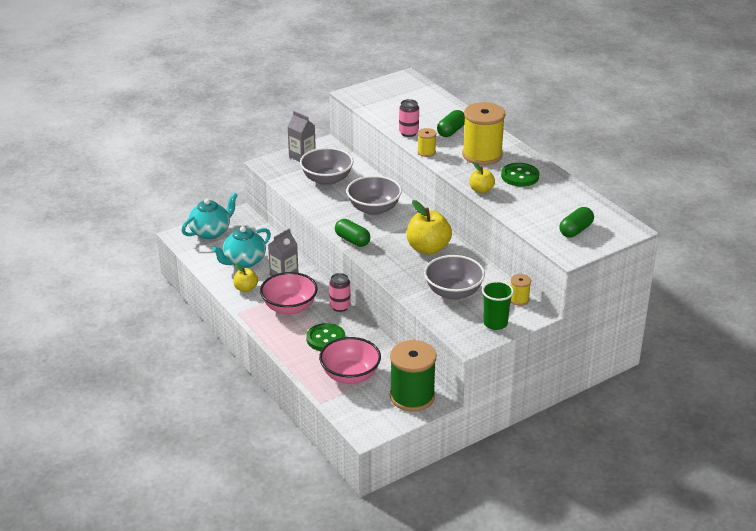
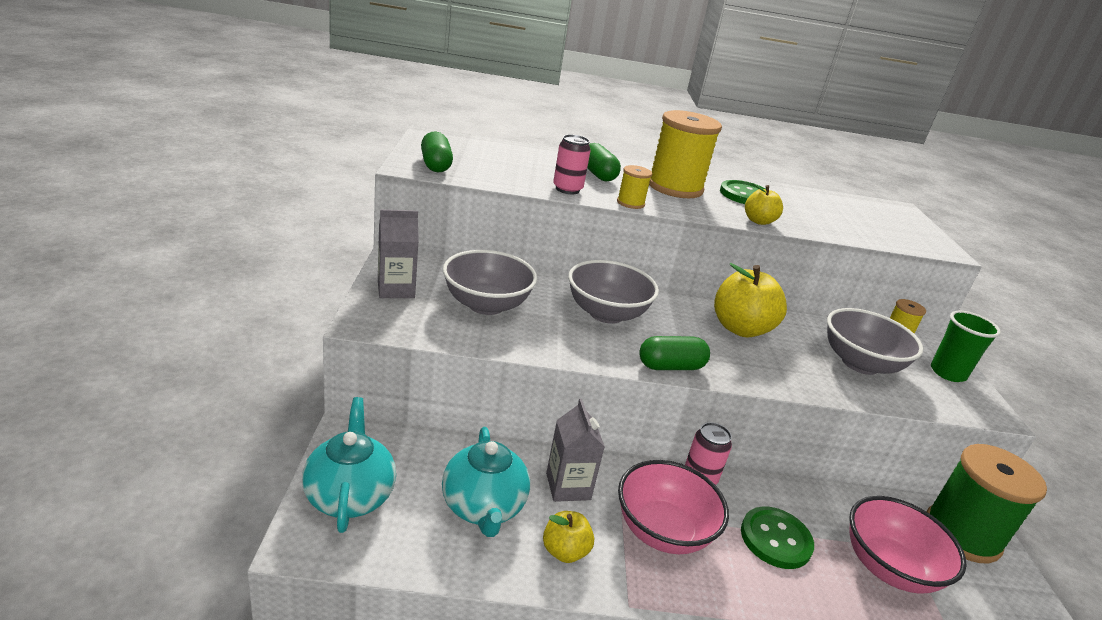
camera: 60 degrees left, 5 degrees down
(575, 230) = (889, 225): green capsule -> green capsule (435, 165)

